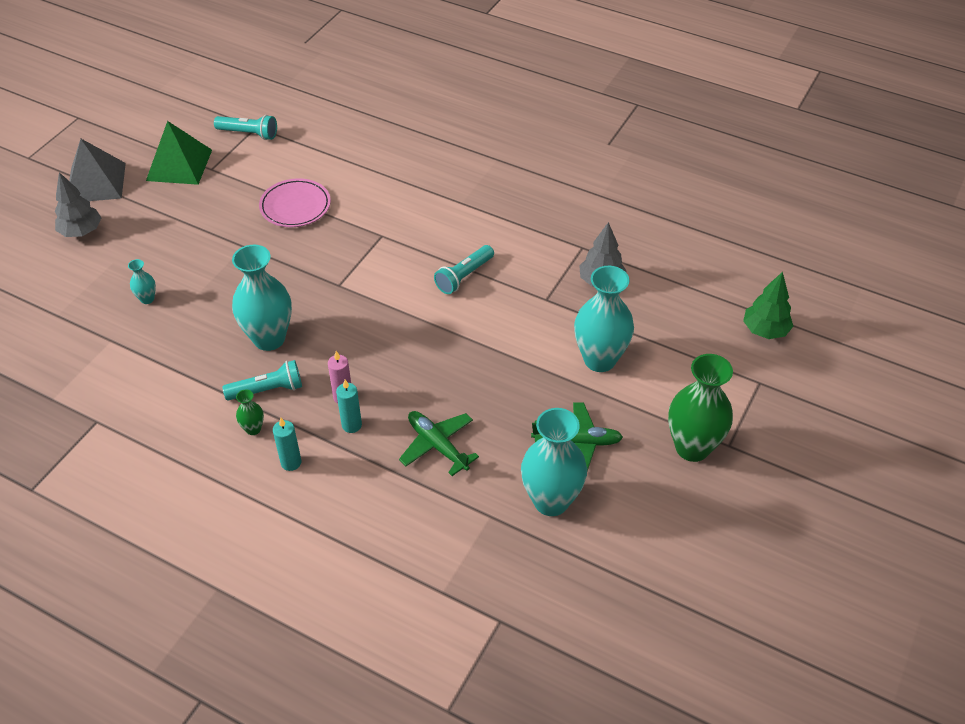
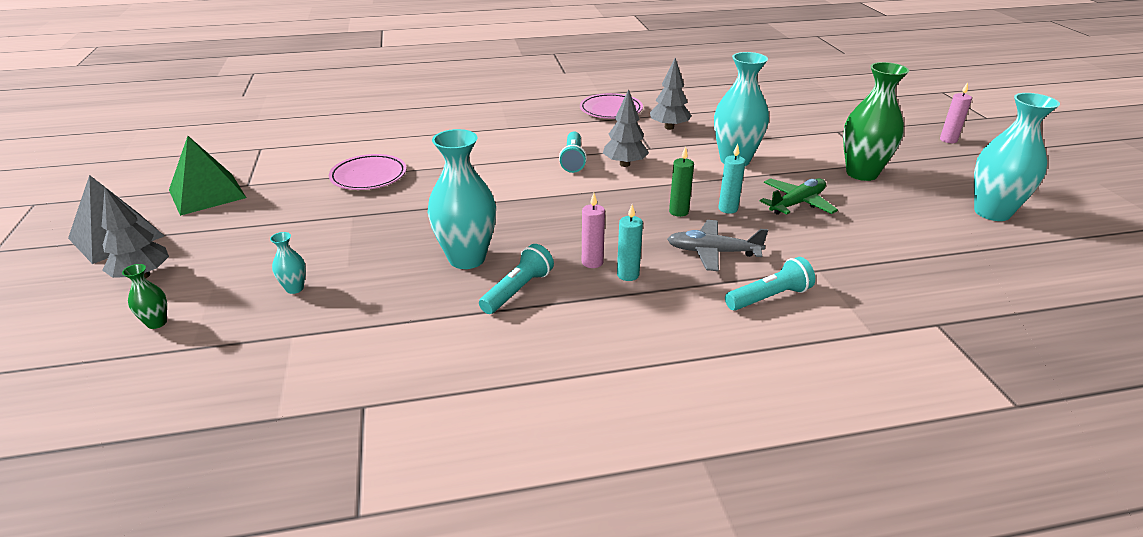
camera: 40 degrees left, 15 degrees down
(249, 134) = (259, 154): turquoise flashlight -> turquoise flashlight (769, 297)
(253, 429) = (546, 322): green vase -> green vase (157, 323)
(291, 462) = (617, 325): turquoise candle -> turquoise candle (728, 209)
(437, 445) = (712, 252): green plane -> grey plane
(469, 388) = (678, 212): none -> green candle
(499, 307) = (624, 164): none -> grey tree
(551, 501) = (839, 240): turquoise vase -> turquoise vase (992, 212)
(579, 227) = (611, 110): none -> pink plate
(765, 330) = (798, 111): green tree -> none
(860, 464) = (948, 140): none -> pink candle

